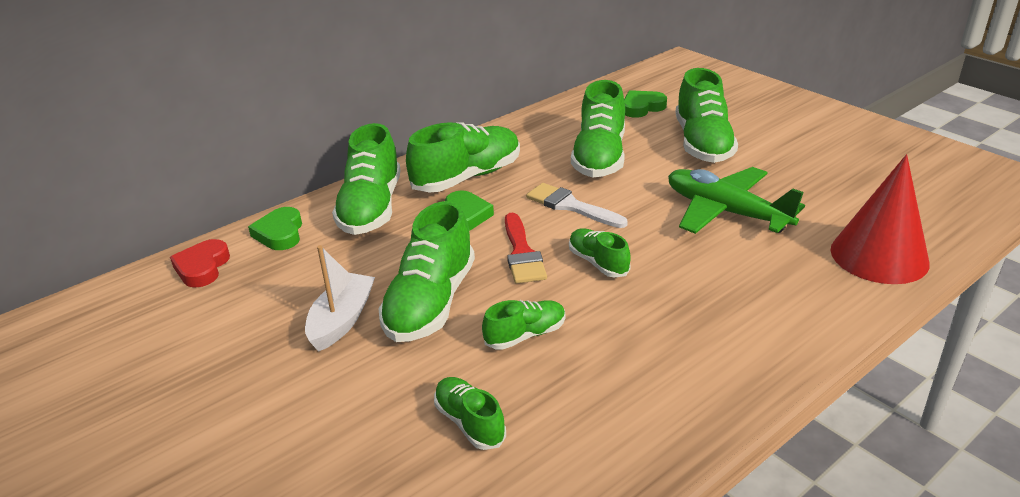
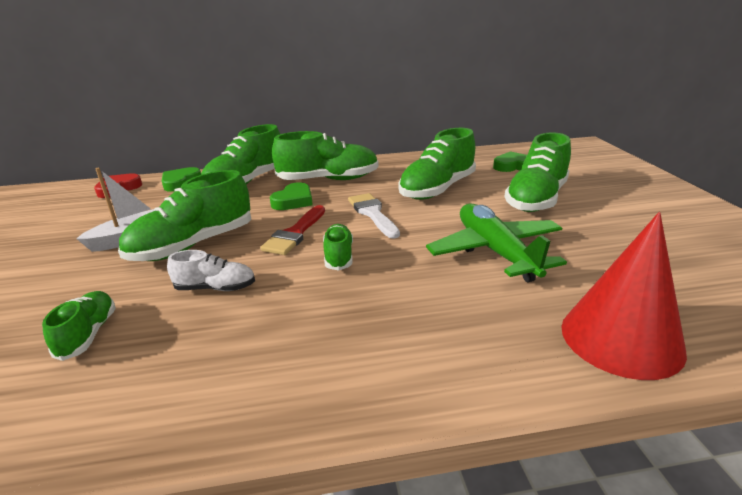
camera: 30 degrees right, 5 degrees down
(525, 335) = (215, 288): green shoe -> white shoe

